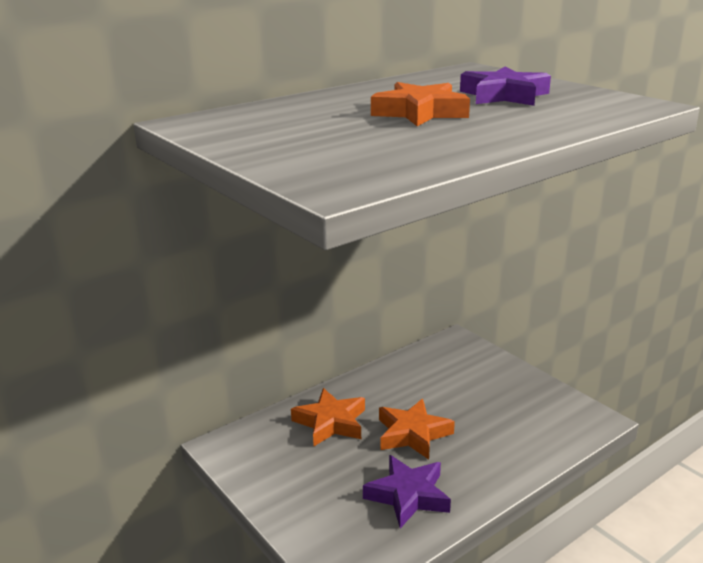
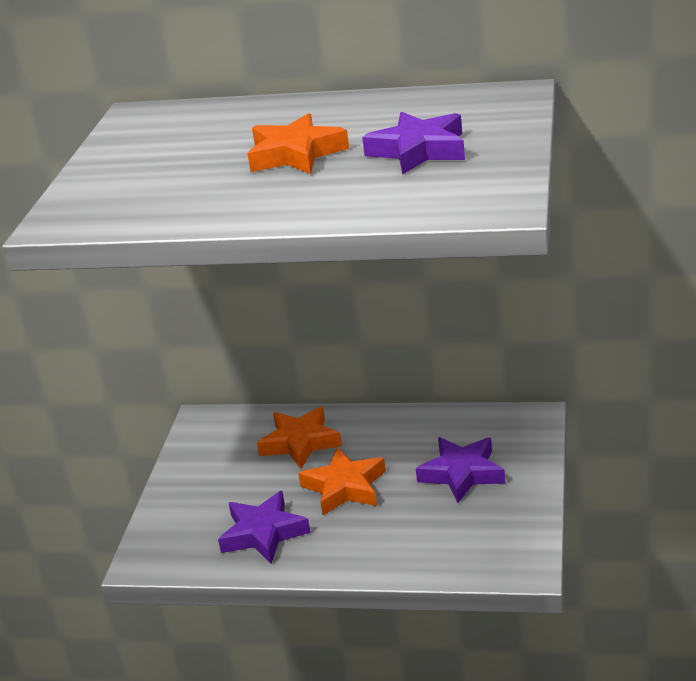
camera: 50 degrees right, 5 degrees up
(471, 388) = (462, 473): none -> purple star

